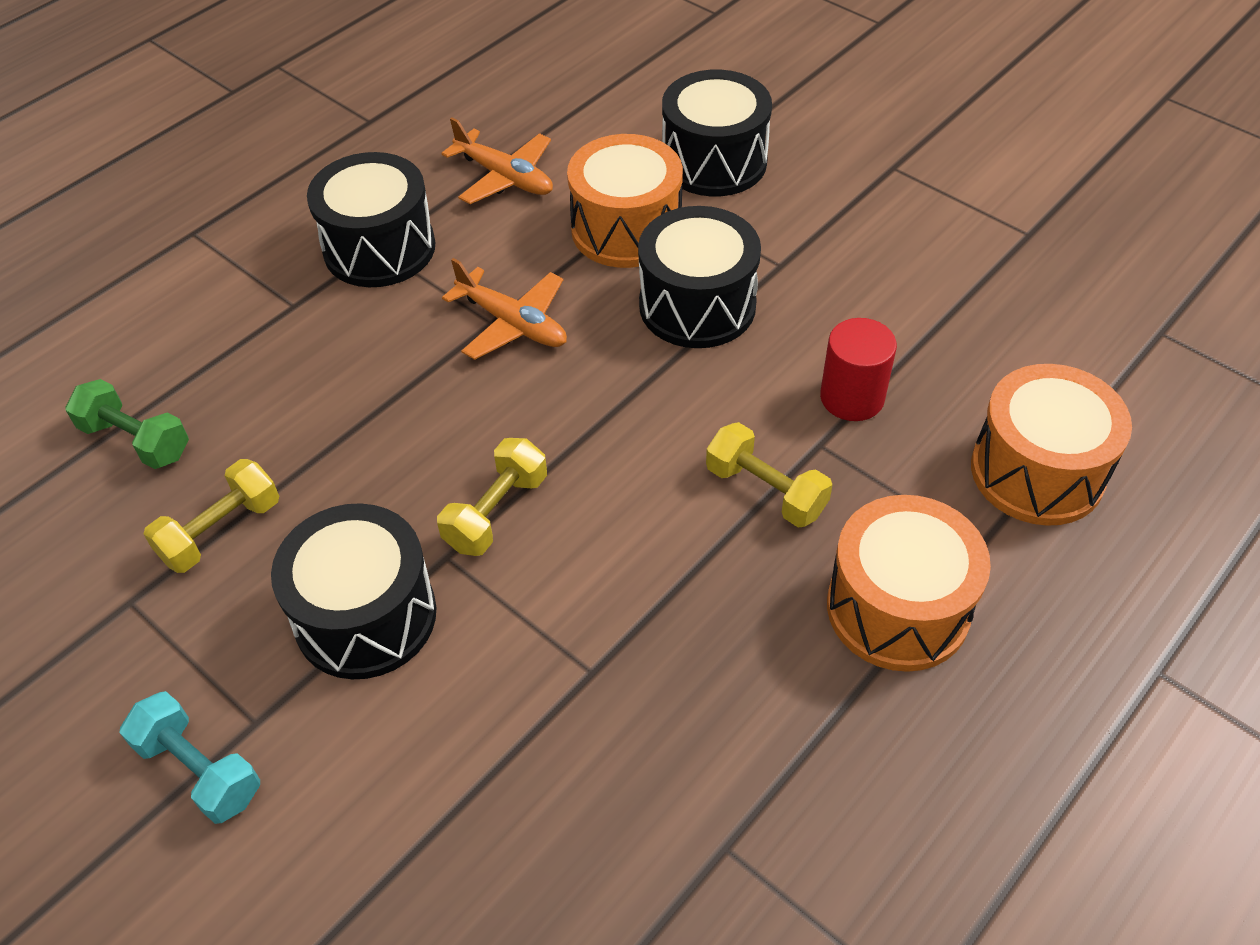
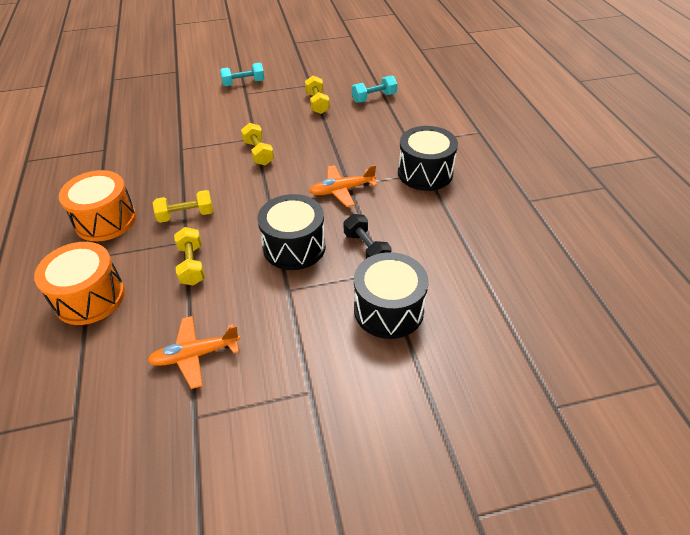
camera: 125 degrees right, 5 degrees down
(136, 440) = (374, 98): green dumbbell -> turquoise dumbbell
(365, 616) = (254, 118): black drum -> none
(505, 177) = (443, 226): orange plane -> orange plane (195, 355)
(626, 229) = (366, 249): orange drum -> black dumbbell
(852, 397) = (192, 265): red cylinder -> yellow dumbbell

